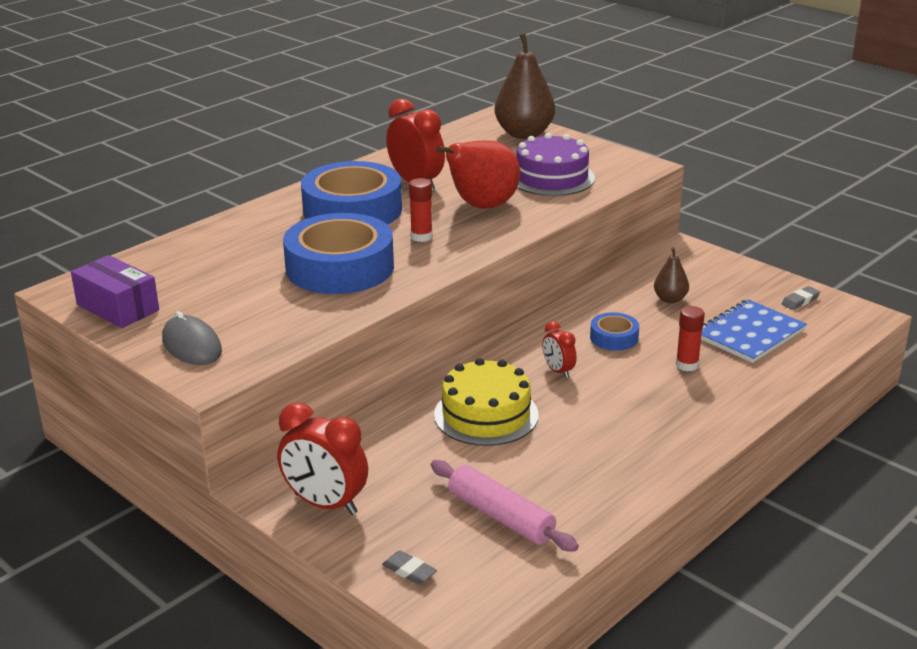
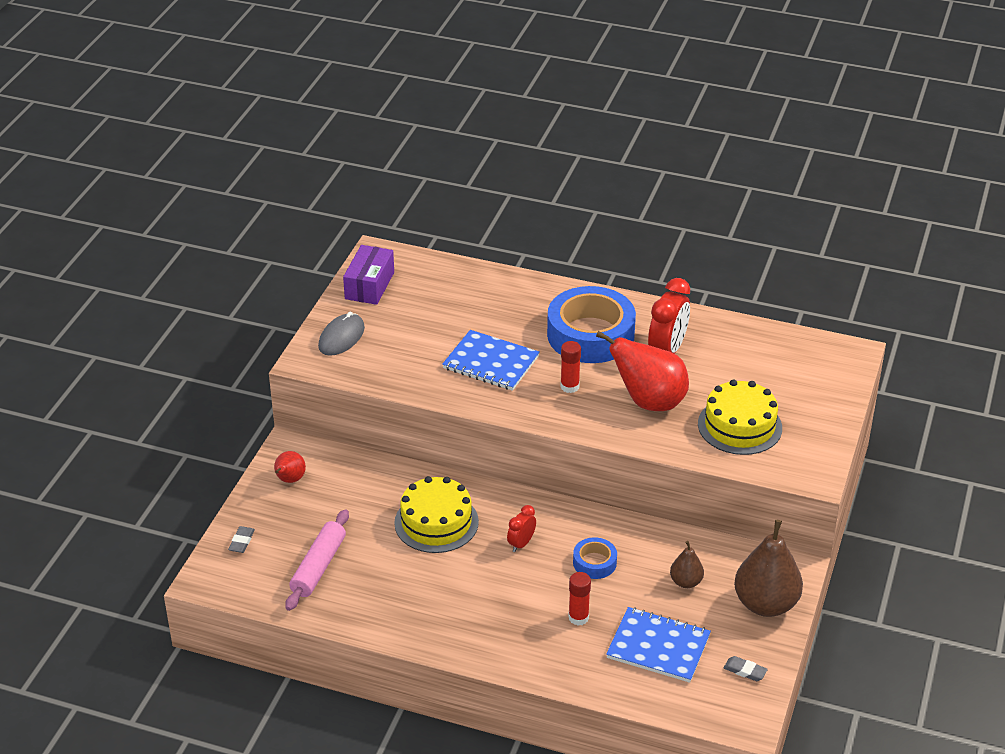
camera: 65 degrees right, 10 degrees up
(325, 504) = (289, 480): red clock -> red pear
(340, 267) = (491, 362): blue tape -> blue notebook
(524, 134) = (826, 382): brown pear -> brown pear (765, 604)
(551, 178) = (739, 426): purple cake -> yellow cake

